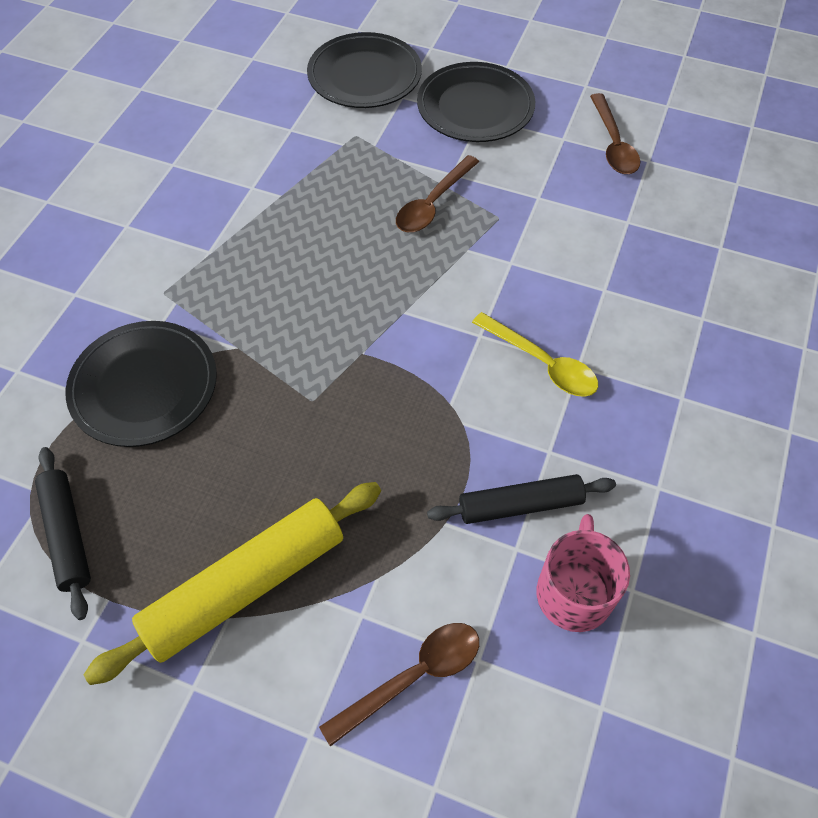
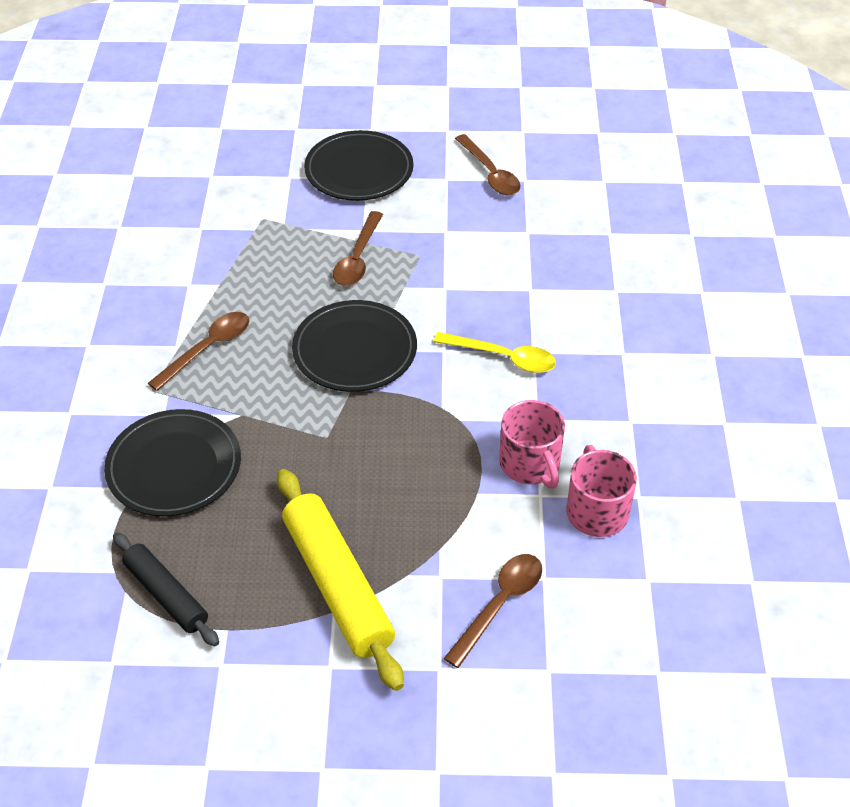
camera: 20 degrees left, 10 degrees down
(238, 263) = (207, 349): none -> brown spoon
(246, 586) = (337, 585): yellow rolling pin -> yellow rolling pin turned 60 degrees counterclockwise
(364, 76) = (246, 166): black plate -> black plate (355, 350)
(520, 505) = (530, 464): black rolling pin -> pink mug

